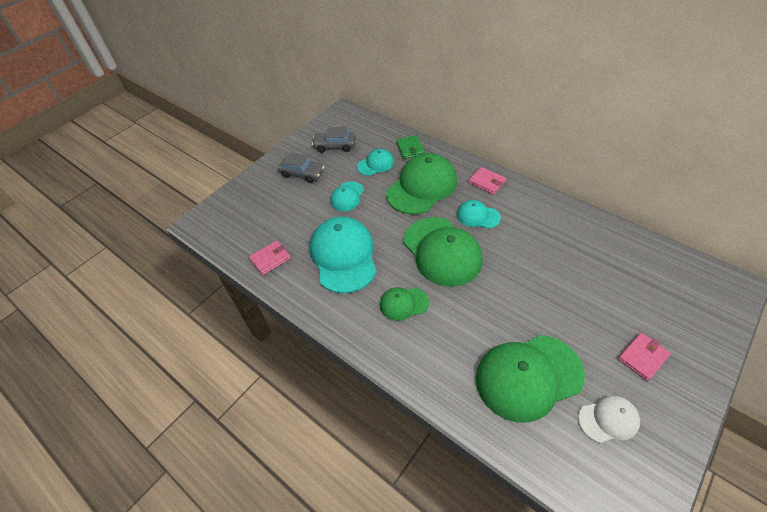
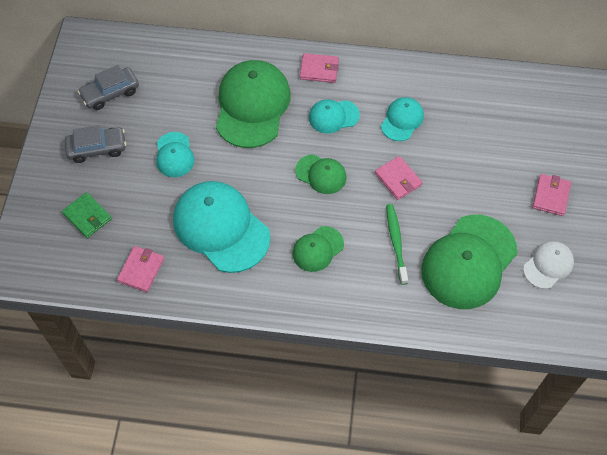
camera: 35 degrees left, 10 degrees up
(375, 164) = (179, 98): turquoise cap -> turquoise cap (402, 120)
(410, 148) = (206, 59): green wallet -> green wallet (87, 216)
(442, 251) = (321, 174): green cap -> green cap, size x0.51
(471, 329) = (396, 242): none -> green toothbrush
(502, 281) = (398, 179): none -> pink wallet

